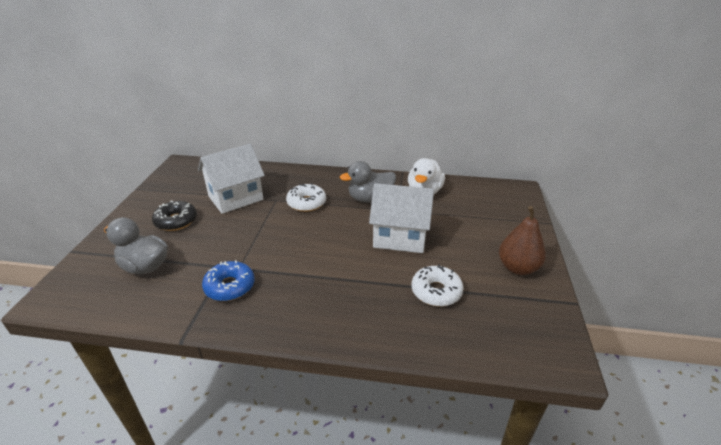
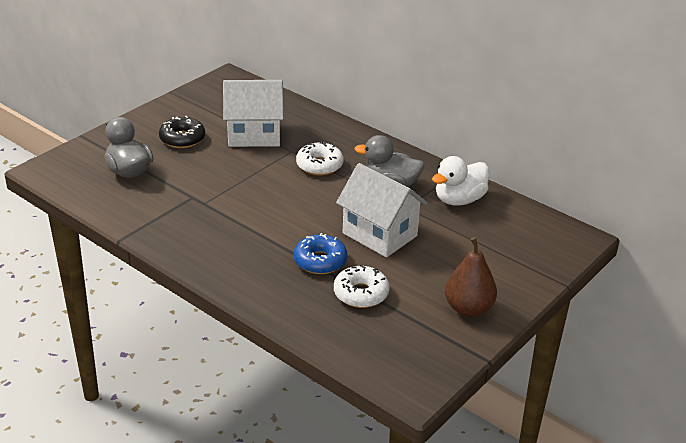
camera: 30 degrees right, 0 degrees up
(230, 286) = (184, 215): blue donut -> blue donut (320, 261)

